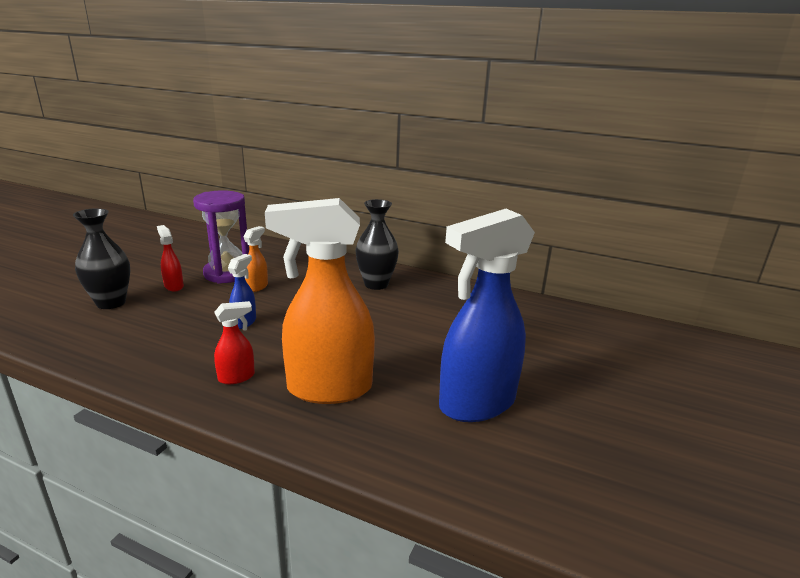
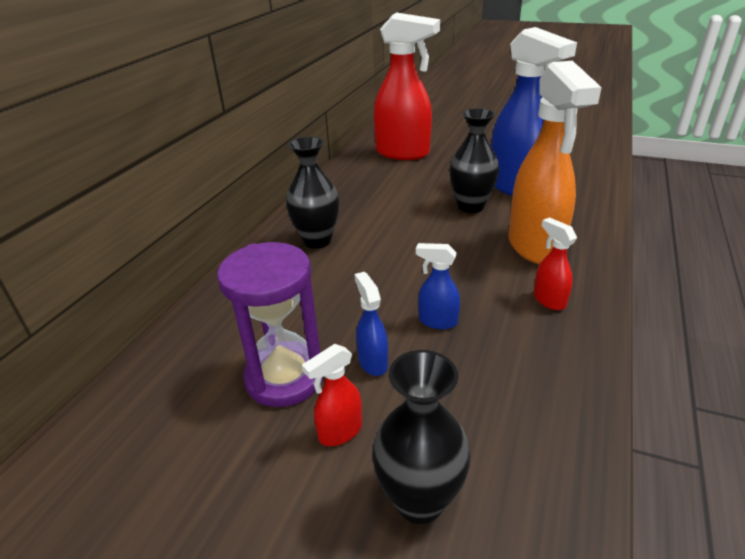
camera: 90 degrees left, 10 degrees up
(220, 297) = (372, 362): none -> blue spray bottle
(257, 287) = (332, 333): orange spray bottle -> none
(426, 362) = (471, 206): none -> black vase
(570, 335) = (403, 153): none -> red spray bottle

